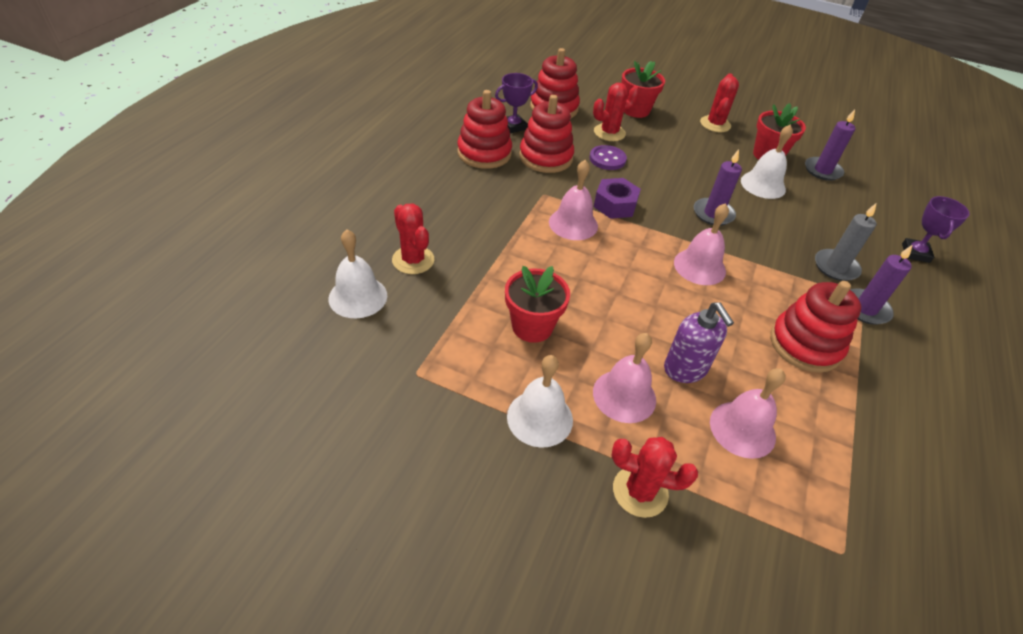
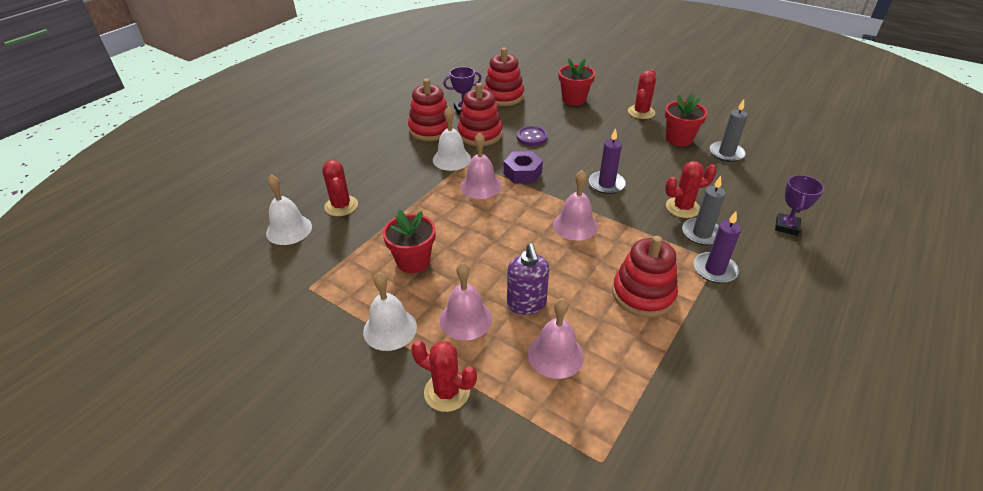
camera: 15 degrees right, 5 degrees down
(609, 133) = (542, 116): red cactus -> red cactus (682, 207)
(763, 185) = (663, 163): white bell -> white bell (451, 159)
(822, 170) = (726, 153): purple candle -> grey candle

